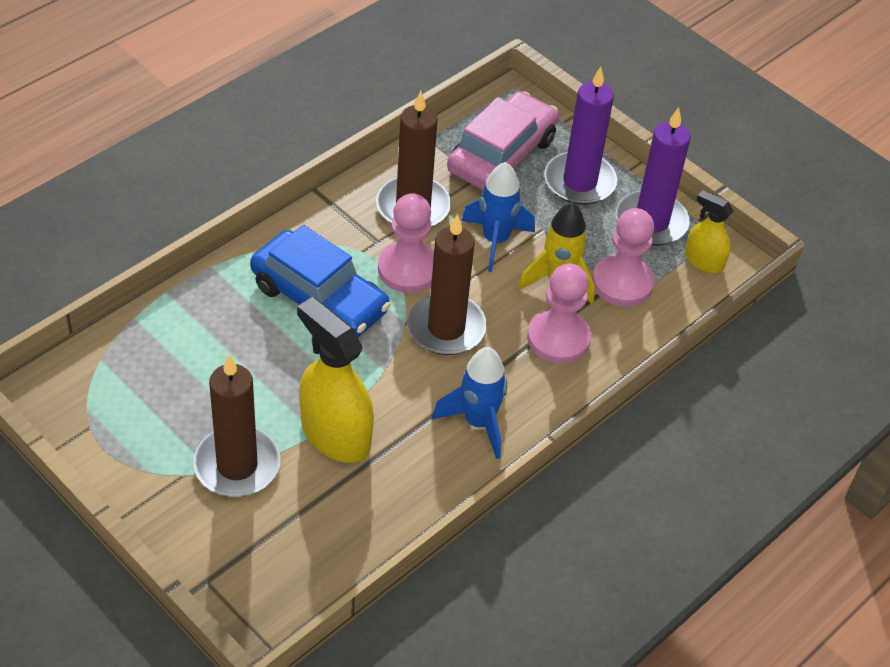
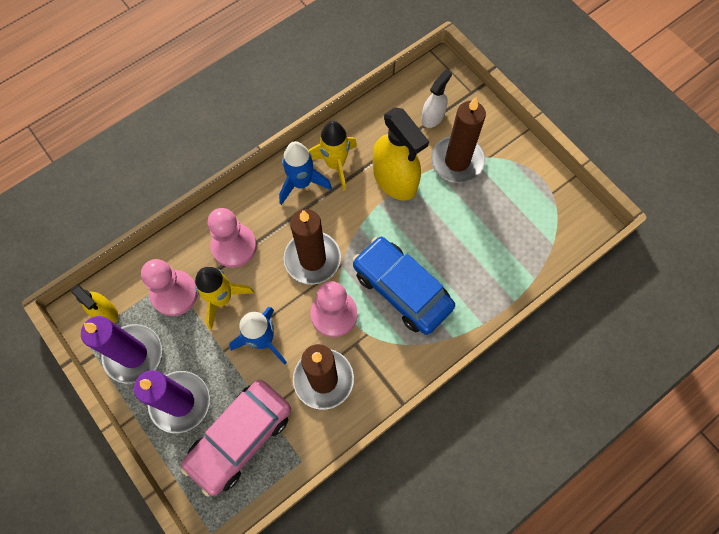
camera: 170 degrees left, 20 degrees up
(276, 533) = (432, 117): none -> white spray bottle
(430, 452) = (335, 164): none -> yellow rocket

